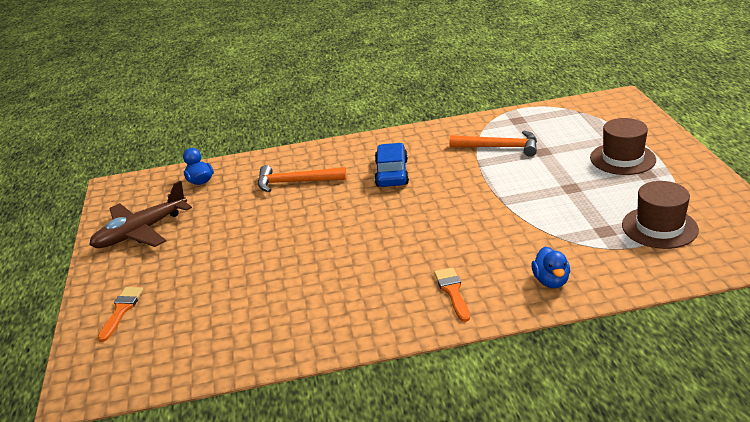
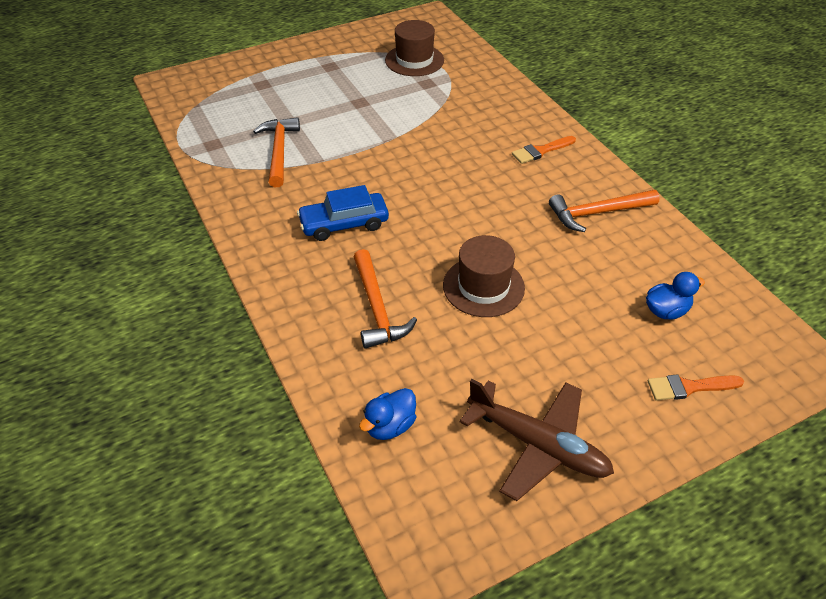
camera: 110 degrees left, 15 degrees up
(337, 310) = (597, 213): none -> orange hammer
(551, 281) = (505, 104): blue duck -> blue duck (666, 311)
(622, 159) = (302, 78): brown hat -> brown hat (483, 286)

